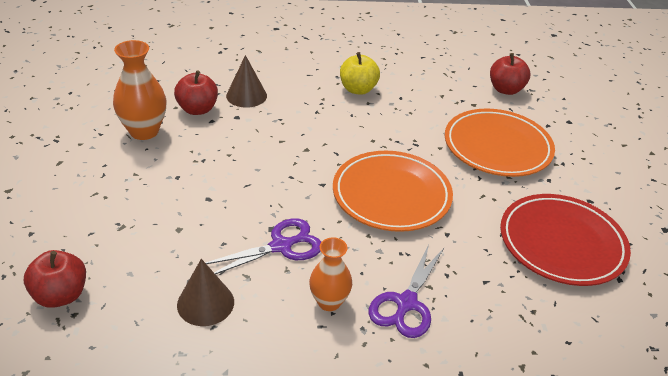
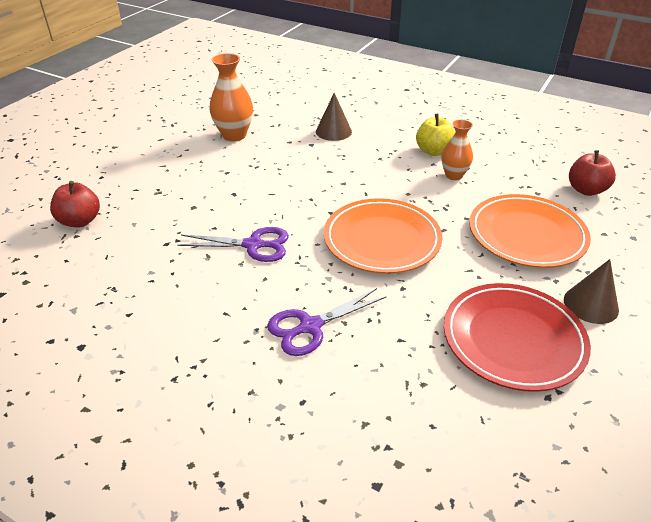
camera: 35 degrees right, 0 degrees up
(197, 109) = (286, 131): red apple -> none
(205, 303) = (161, 262): brown cone -> brown cone (591, 304)
(329, 302) = (249, 299): orange vase -> orange vase (454, 175)

